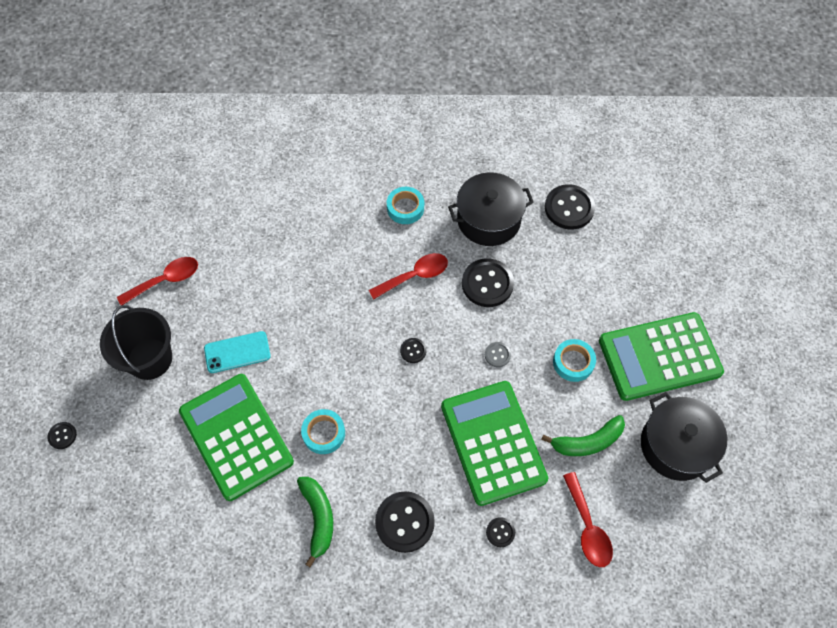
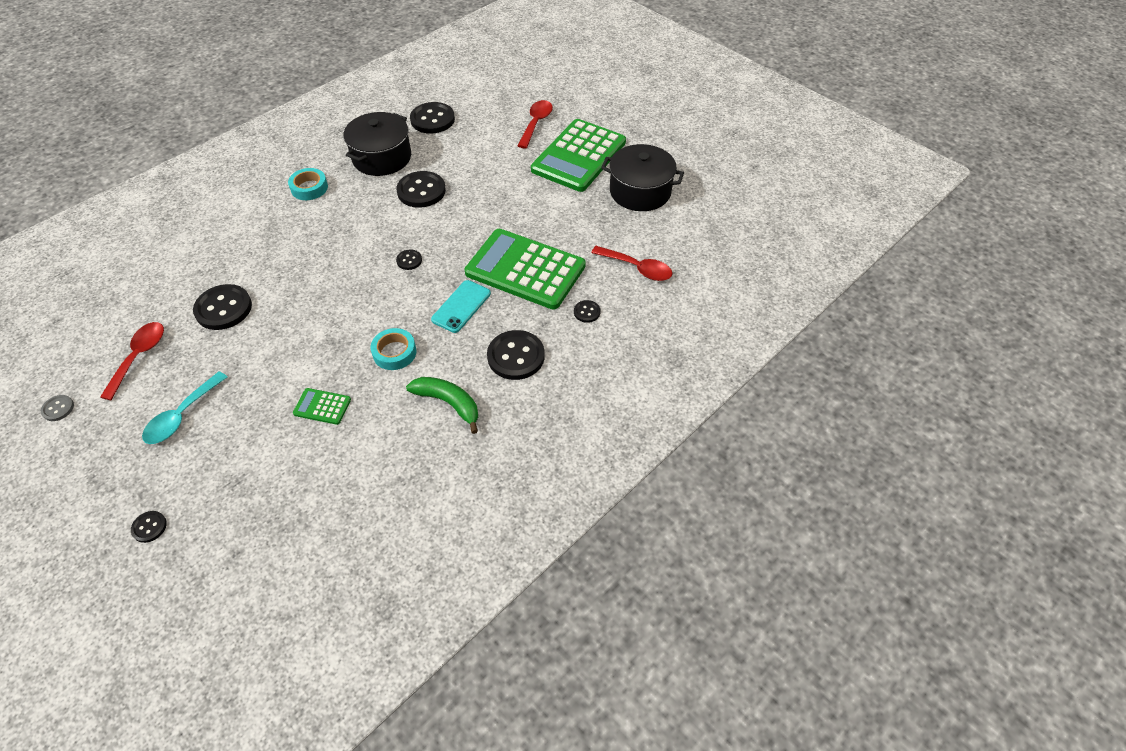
camera: 45 degrees left, 10 degrees down
(150, 359) = (182, 415): black bucket -> turquoise spoon
(236, 436) = (322, 407): green calculator -> green calculator, size x0.41
(237, 352) = (262, 356): turquoise phone -> turquoise phone (461, 306)
(249, 283) = (223, 308): none -> black button
(414, 276) = (361, 220): red spoon -> red spoon (536, 123)
(497, 355) = (473, 223): grey button -> grey button (58, 408)
(573, 362) = (529, 194): turquoise tape -> none
(587, 442) = (585, 226): green banana -> none

